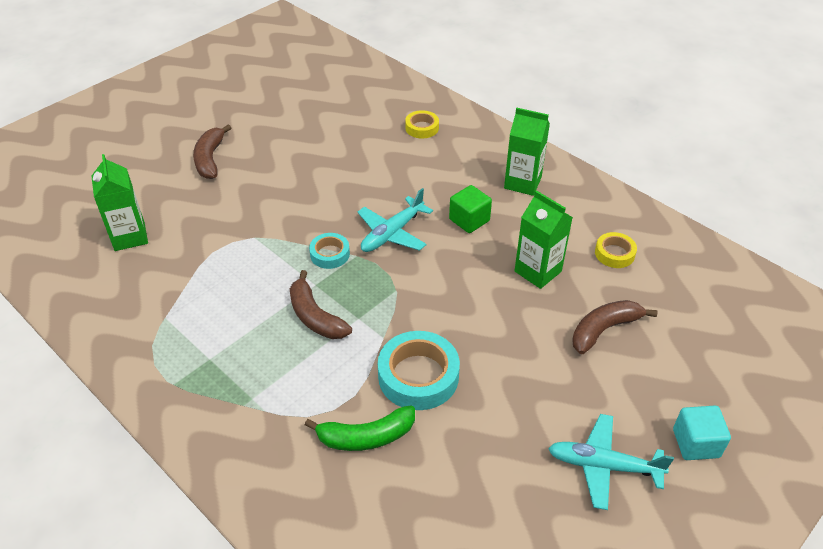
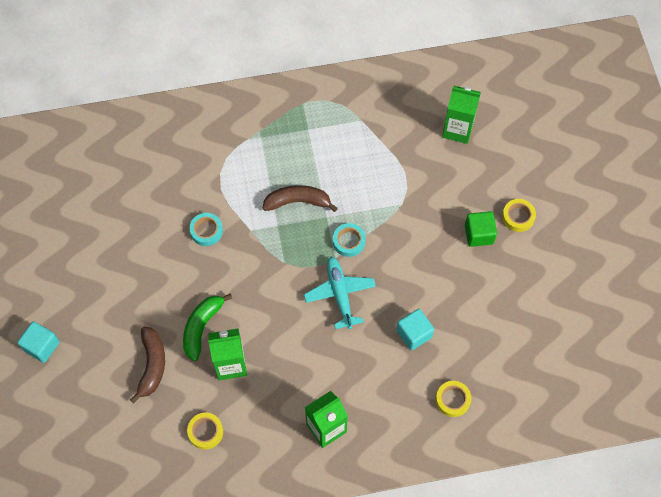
camera: 125 degrees right, 20 degrees up
(210, 159) = (518, 217): brown banana -> yellow tape
(366, 437) = (188, 179): green banana -> green banana (201, 327)
(385, 171) = (414, 334): none -> turquoise cube
(418, 376) = (206, 231): turquoise tape -> turquoise tape, size x0.56
(469, 220) = (314, 356): green cube -> green cube (479, 234)
(603, 466) = (72, 285): turquoise plane -> none

